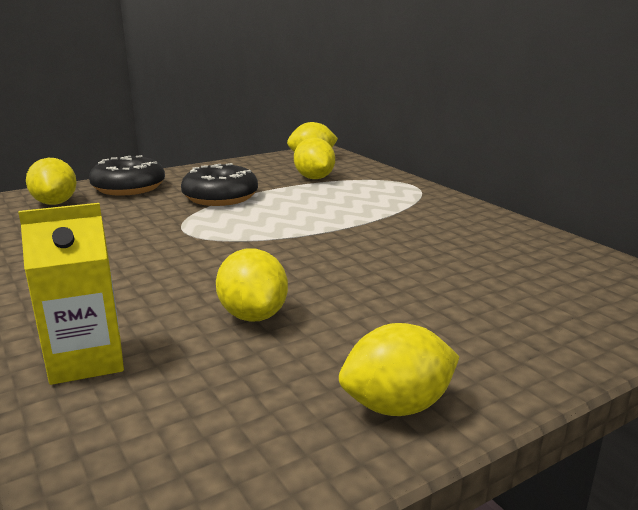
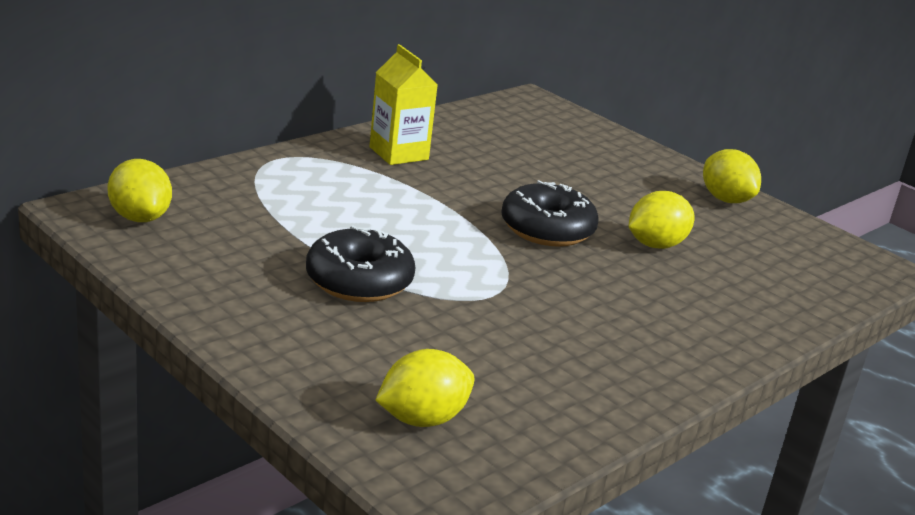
camera: 105 degrees left, 5 degrees up
(87, 360) = (763, 305): yellow carton -> yellow carton (398, 153)
(129, 188) = (328, 364): black donut -> black donut (547, 229)
(314, 178) = (255, 217): yellow lemon -> none

